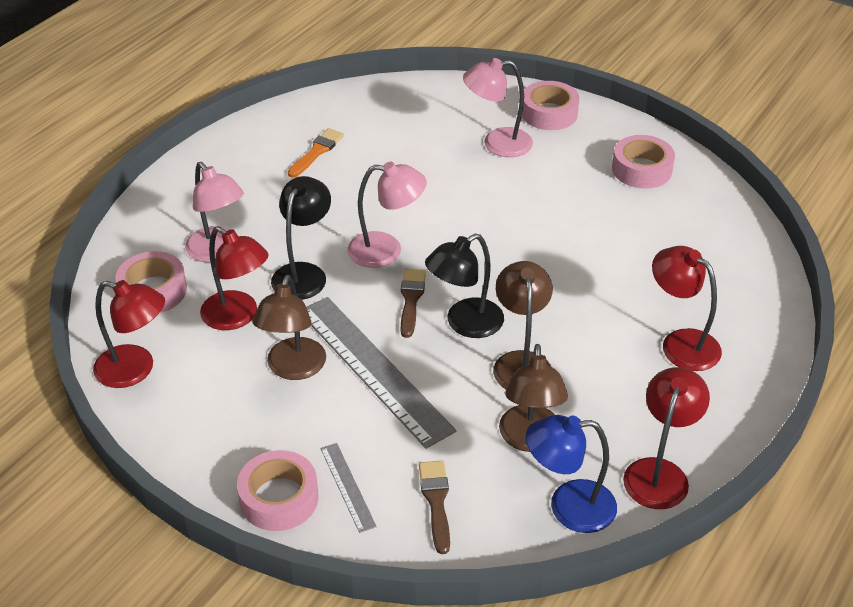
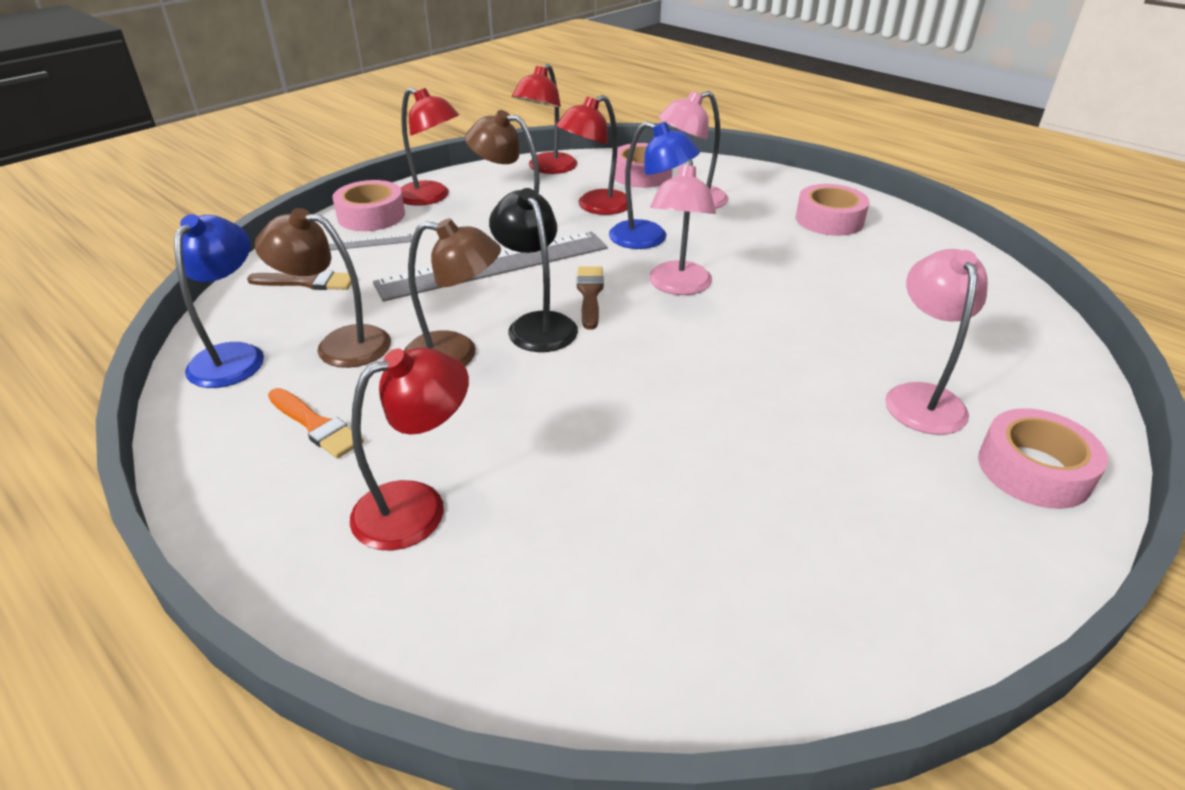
camera: 100 degrees right, 5 degrees down
(303, 273) = (649, 239): black lamp -> blue lamp
(317, 152) = (869, 257): orange brush -> orange brush (316, 425)
(411, 299) = (590, 294): brown brush -> brown brush turned 105 degrees counterclockwise
(641, 169) = (875, 564): pink tape -> pink tape (829, 220)
(659, 472) = (219, 431): red lamp -> red lamp (431, 197)

